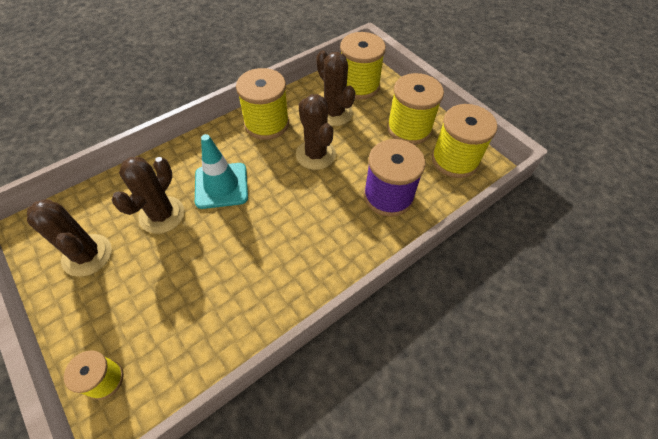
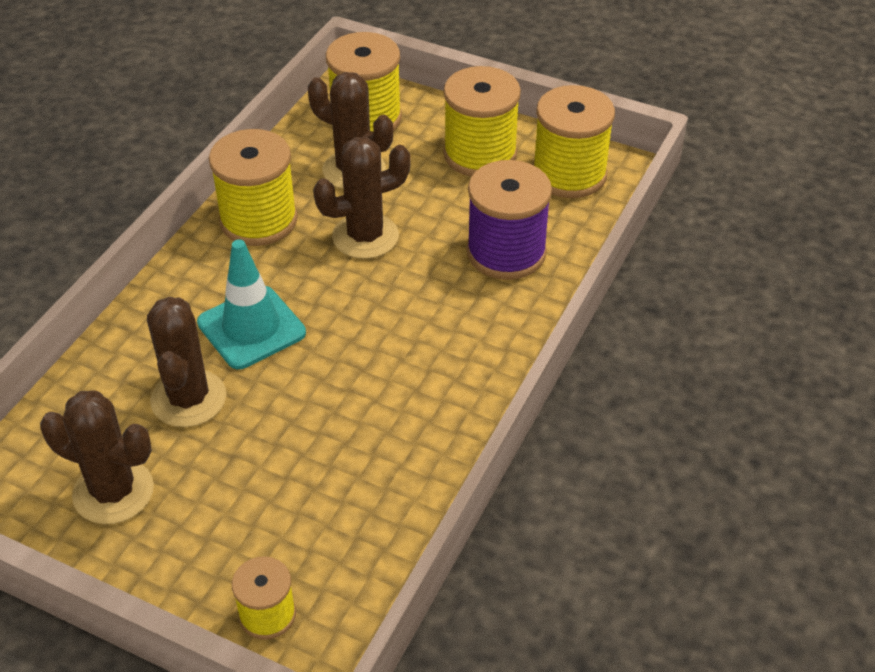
camera: 25 degrees left, 10 degrees down
(315, 154) = (365, 236): brown cactus -> brown cactus turned 60 degrees counterclockwise

